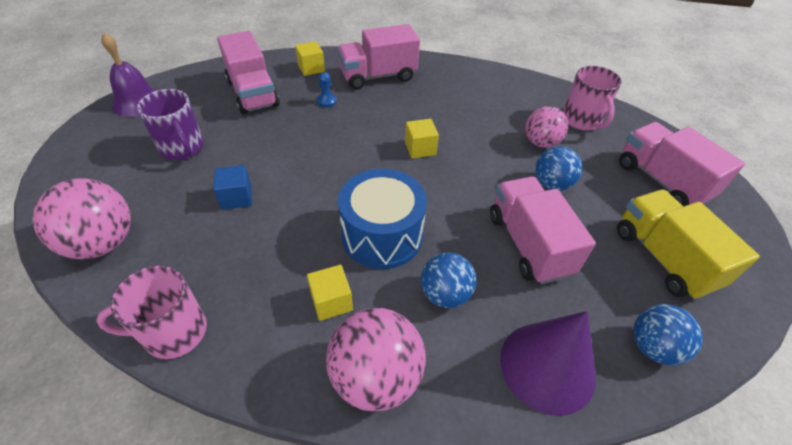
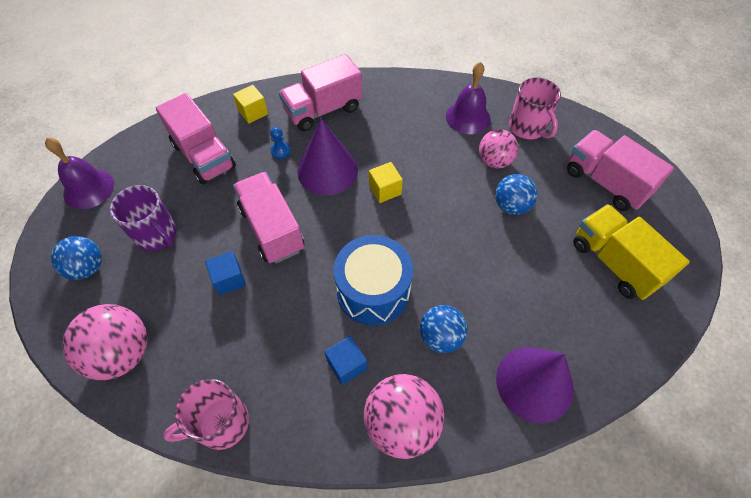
camera: 10 degrees left, 10 degrees up
(331, 301) = (347, 365): yellow cube -> blue cube
(367, 123) = (327, 170): none -> purple cone
(520, 103) = (468, 117): none -> purple bell
(528, 244) = (501, 273): pink truck -> pink truck (272, 229)
(653, 347) = (613, 347): blue ball -> blue ball (87, 268)

